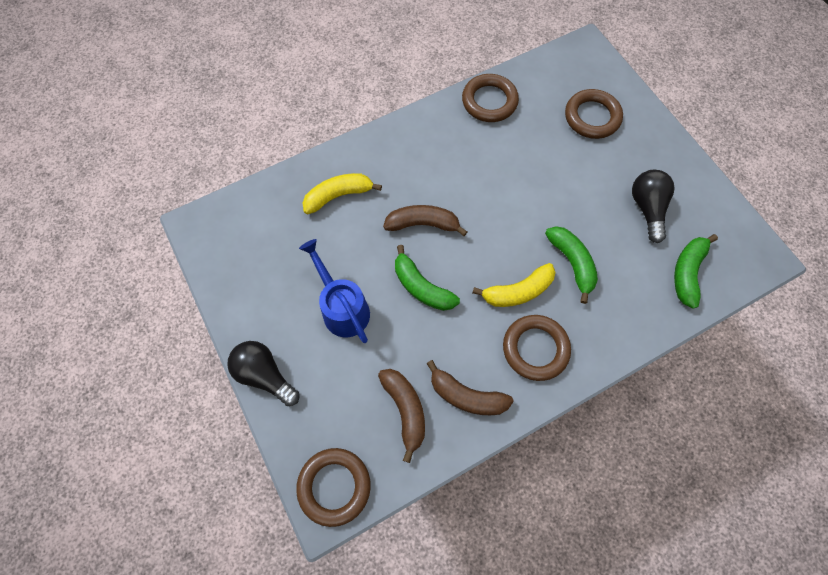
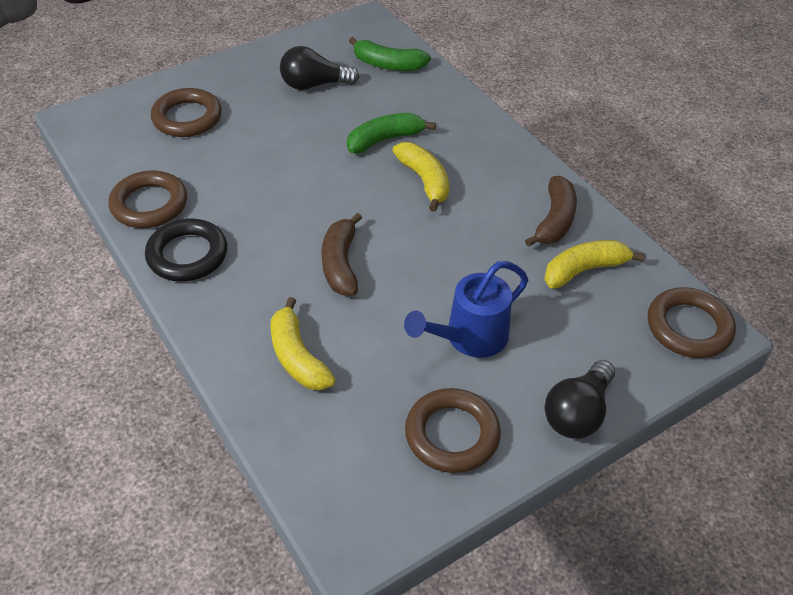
camera: 95 degrees left, 20 degrees down
(405, 410) = (584, 270): brown banana -> yellow banana
(421, 287) = (429, 262): green banana -> none
(437, 128) = (187, 255): none -> black ring
(535, 349) = (489, 168): brown ring -> brown ring (452, 434)

